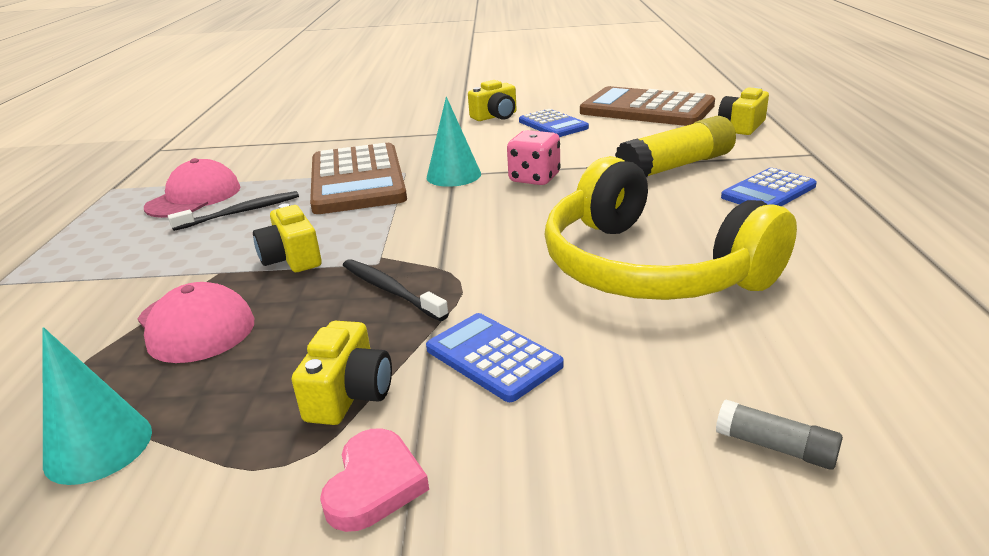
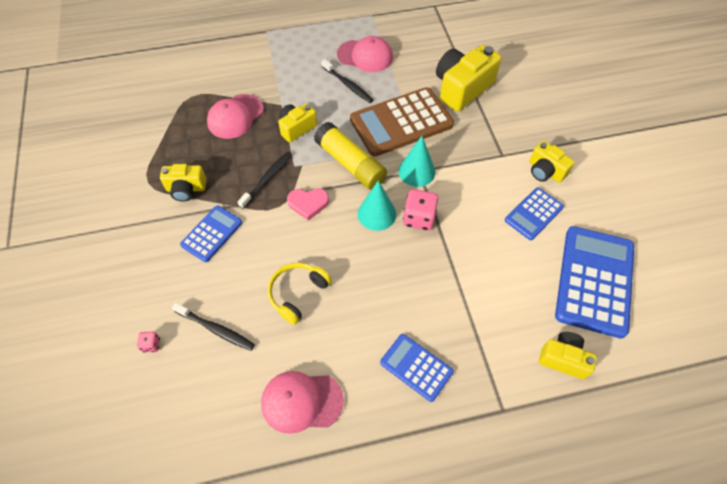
camera: 75 degrees right, 30 degrees up
(98, 447) = (158, 125): turquoise cone -> turquoise cone (376, 214)
(332, 144) = (462, 88): none -> yellow camera
(374, 484) = (137, 212): pink heart -> pink heart (308, 203)
(646, 109) = (594, 281): brown calculator -> blue calculator
(649, 268) = (297, 293): yellow headphones -> yellow headphones, size x0.48
(676, 166) = (456, 306): yellow glue stick -> yellow glue stick (350, 164)
(725, 353) = (216, 329): none -> black toothbrush
(775, 447) = (151, 345): grey glue stick -> pink dice
(849, 270) = (301, 401): none -> pink cap

